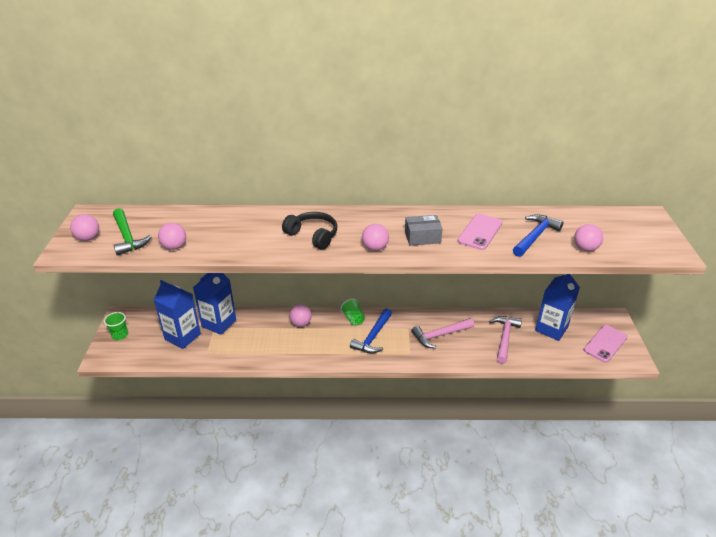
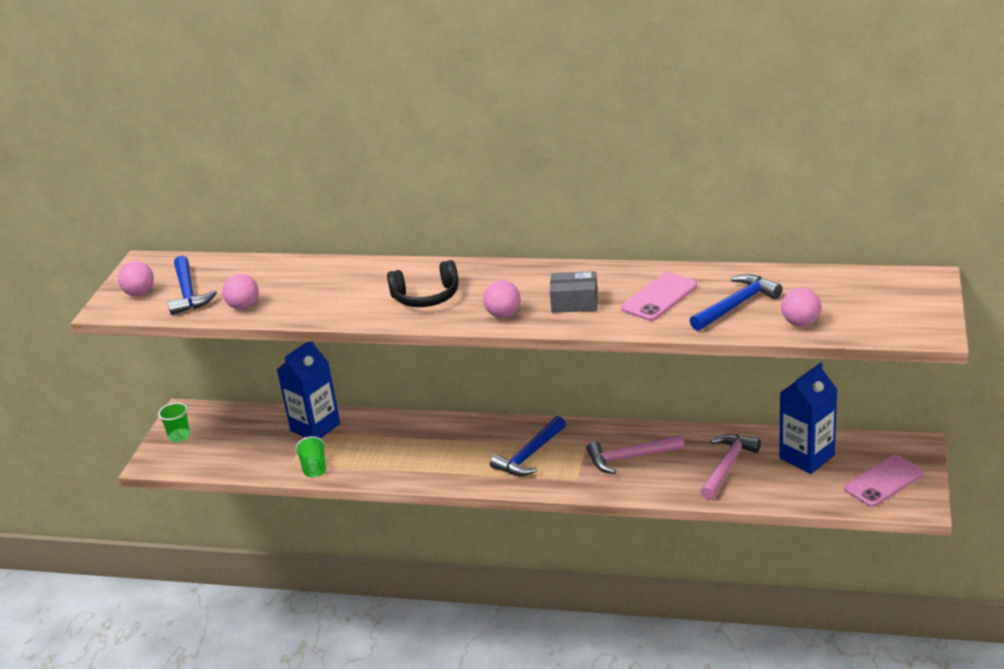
camera: 15 degrees right, 5 degrees down
(127, 237) = (188, 293): green hammer -> blue hammer
(182, 336) = (262, 442): blue carton -> none
(301, 323) = (430, 433): pink ball -> none
(313, 235) = (426, 297): black headphones -> black headphones turned 120 degrees clockwise
(353, 319) = (508, 430): green cup -> green cup (314, 468)

